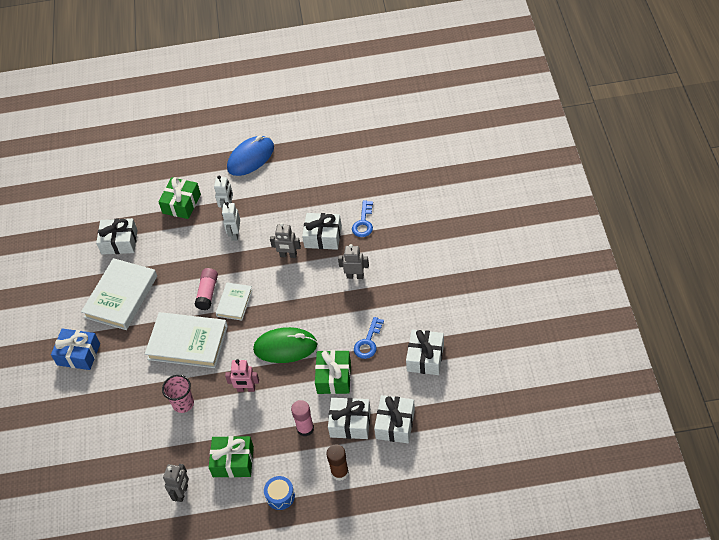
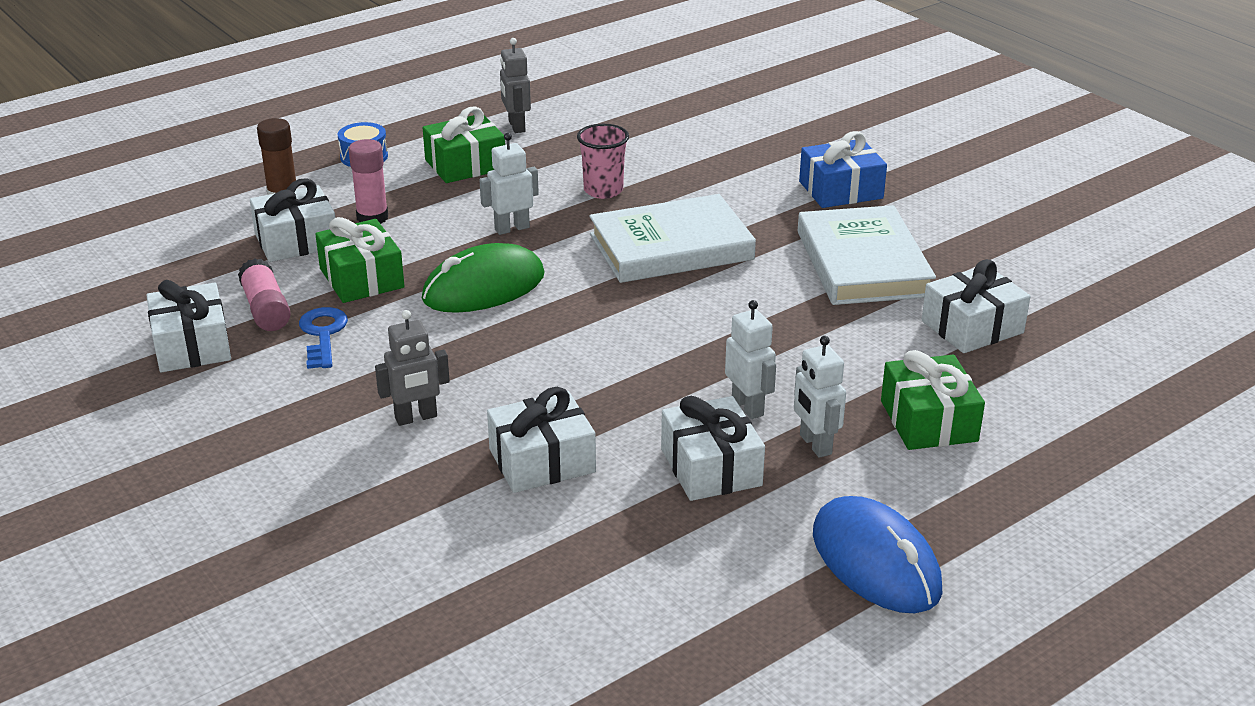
camera: 145 degrees right, 20 degrees down
(207, 293) = (705, 311): pink glue stick -> pink glue stick (266, 309)
(234, 303) = (638, 313): white book -> none
(246, 389) = (512, 228): pink robot -> white robot
(250, 158) = (876, 562): blue mouse -> blue mouse turned 45 degrees counterclockwise
(288, 255) = (595, 408): grey robot -> none
(363, 223) = (462, 516): blue key -> none
(395, 424) = (213, 259): white gift -> white gift (710, 467)

